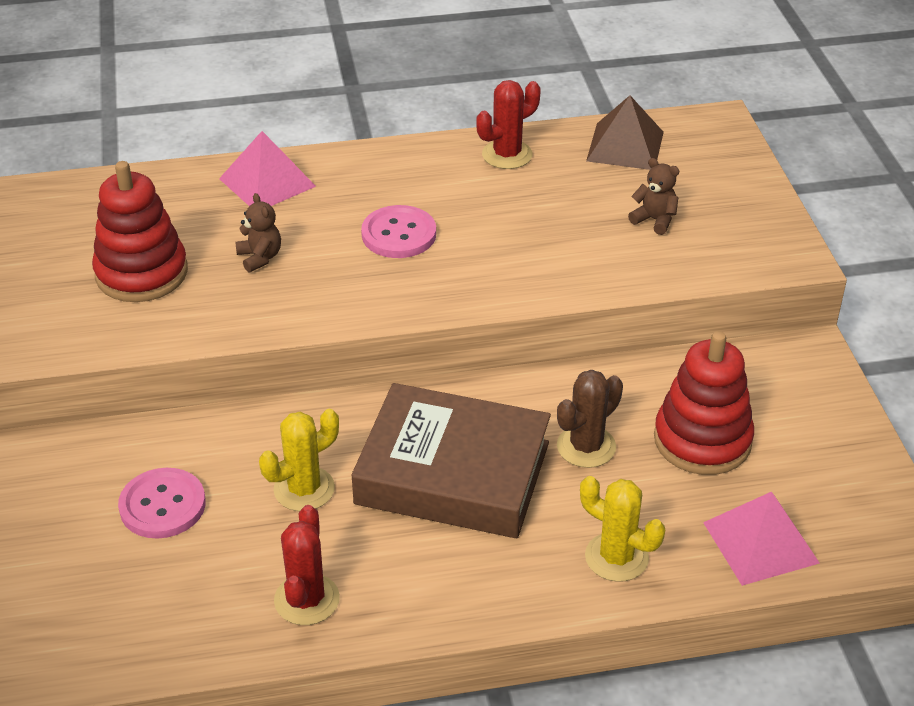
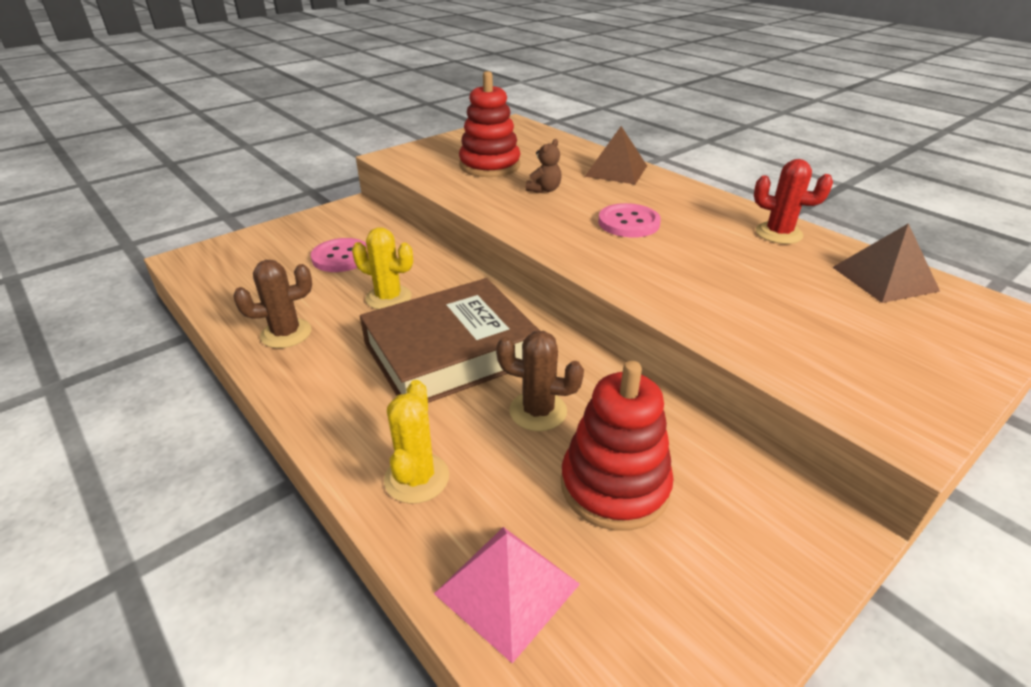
camera: 60 degrees right, 5 degrees down
(267, 182) = (616, 171): pink pyramid -> brown pyramid
(306, 600) = (286, 333): red cactus -> brown cactus
(453, 473) = (451, 352): brown book -> brown book turned 75 degrees clockwise
(654, 220) = (817, 324): brown teddy bear -> none

